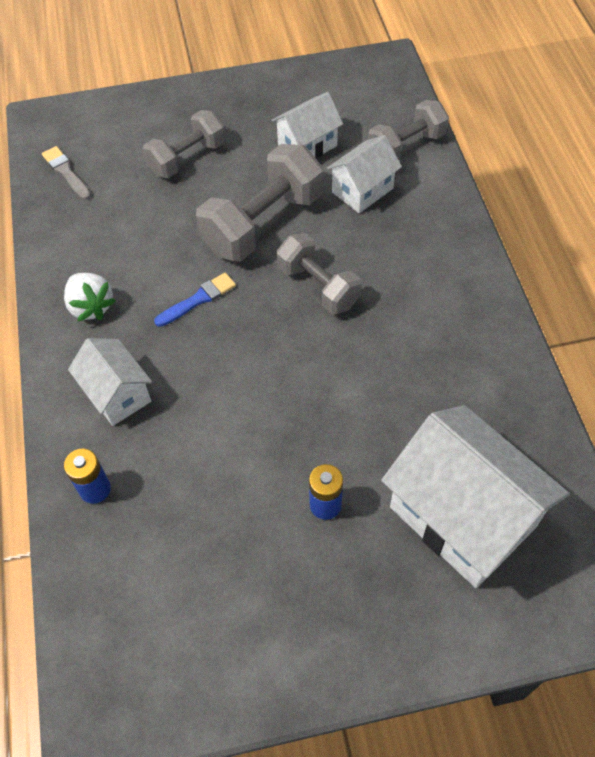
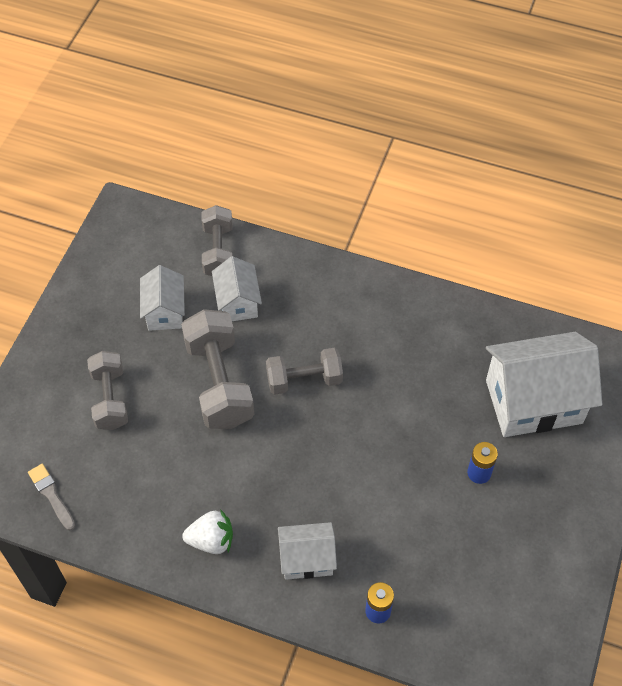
camera: 60 degrees left, 0 degrees up
(66, 172) = (51, 495): grey brush -> grey brush turned 60 degrees clockwise
(198, 299) = (259, 462): blue brush -> none

